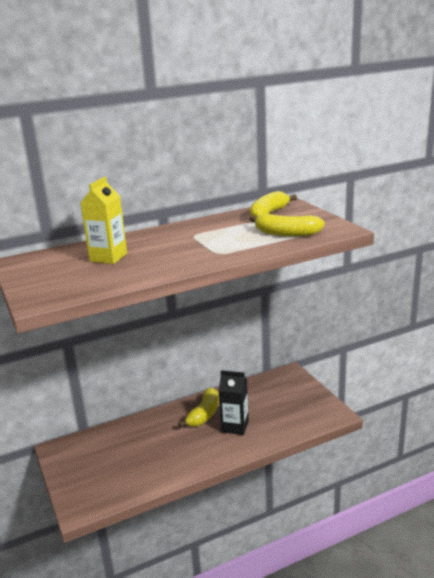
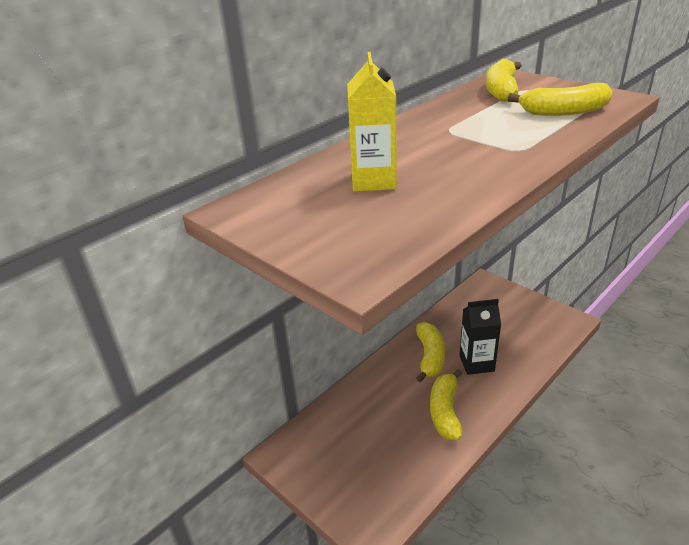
camera: 20 degrees left, 10 degrees up
(185, 452) = (445, 411): none -> yellow banana

